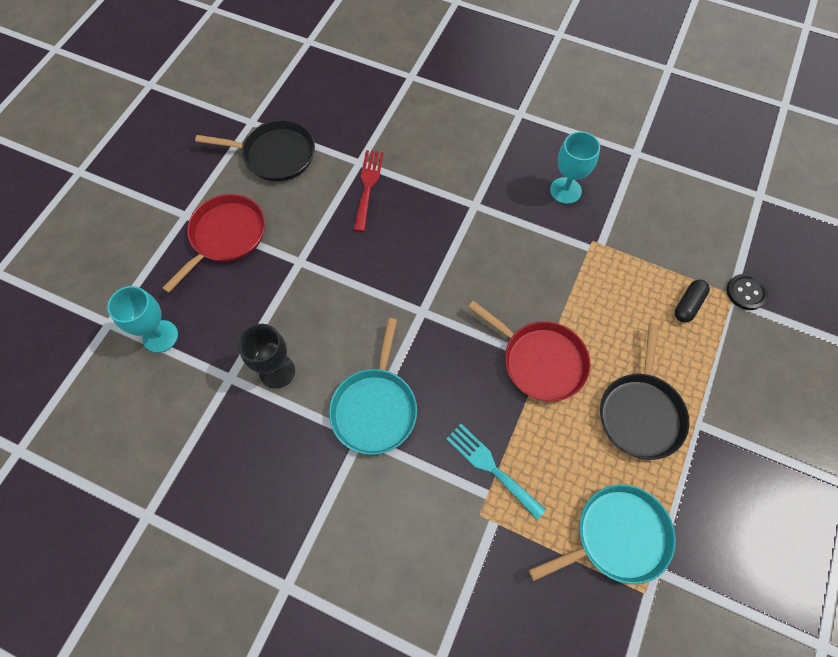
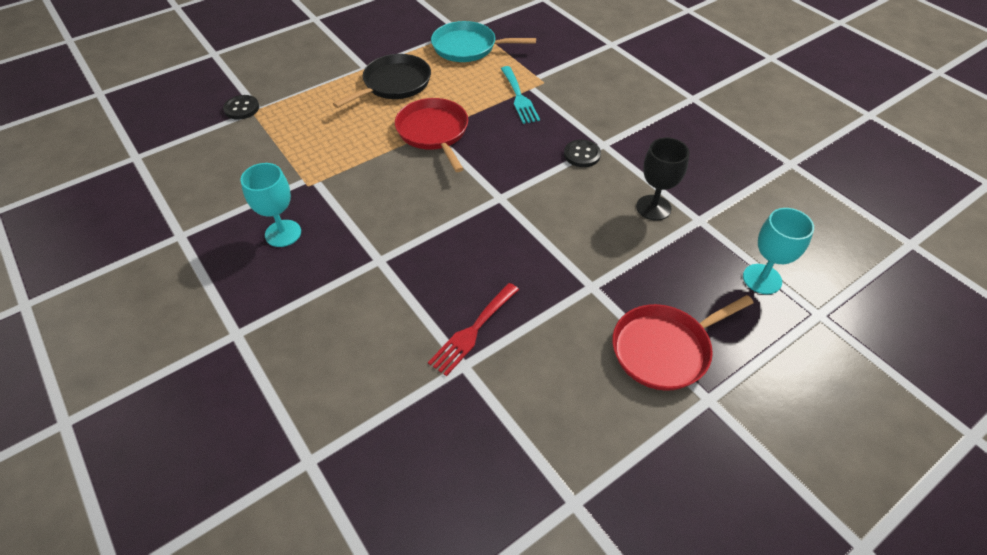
camera: 150 degrees left, 15 degrees down
(275, 155) = (562, 428): black pan -> none
(375, 408) = (582, 155): turquoise pan -> black button
(688, 305) = (291, 118): black capsule -> none

